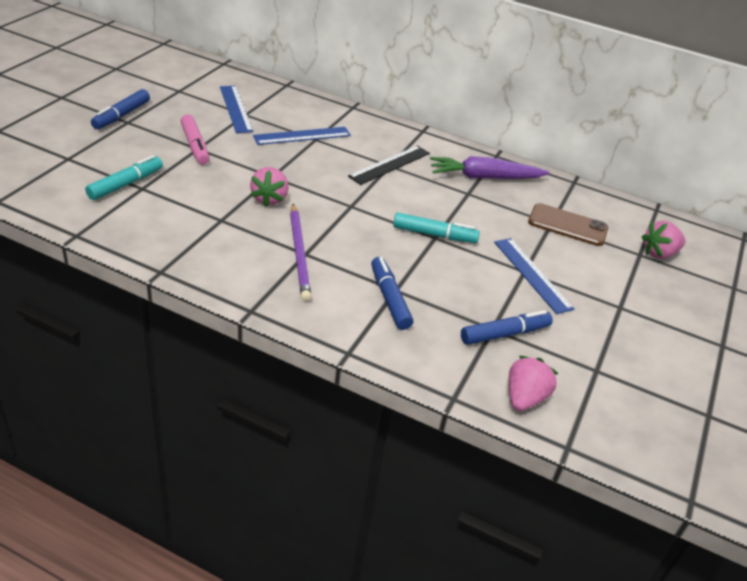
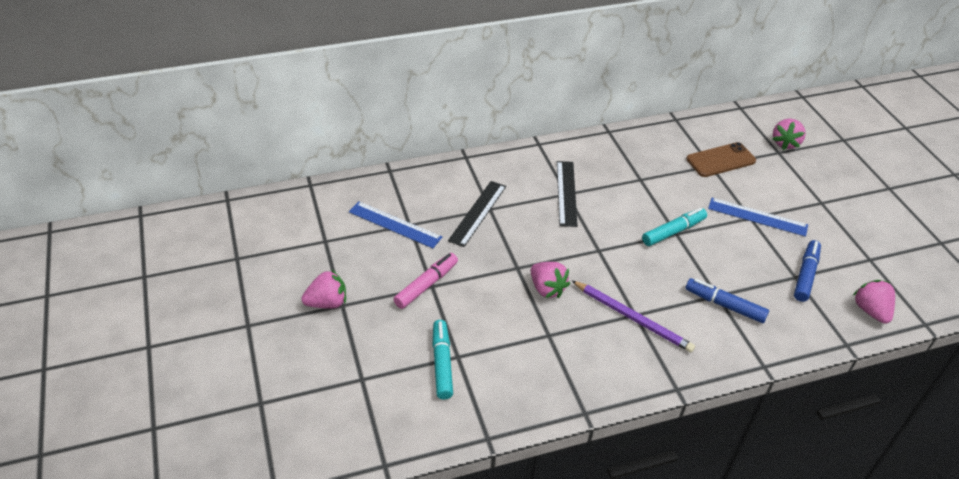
camera: 40 degrees left, 5 degrees up
(121, 115) = (327, 303): blue marker -> pink strawberry
(195, 145) = (426, 285): pink marker -> pink marker turned 75 degrees counterclockwise
(302, 136) = (477, 213): blue ruler -> black ruler
(484, 177) = (629, 157): purple carrot -> none

